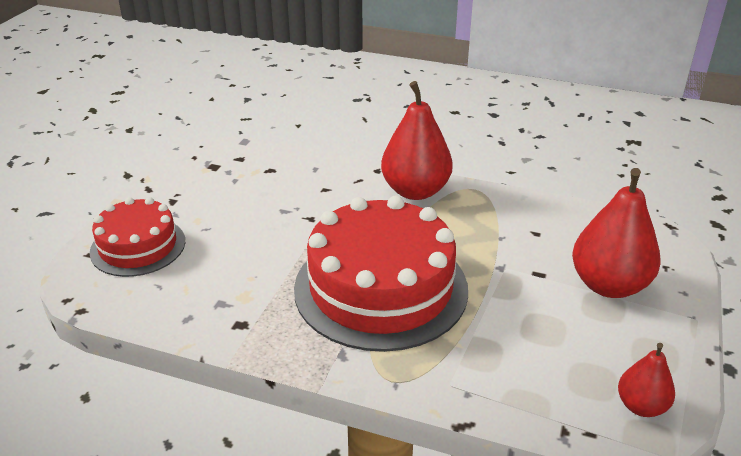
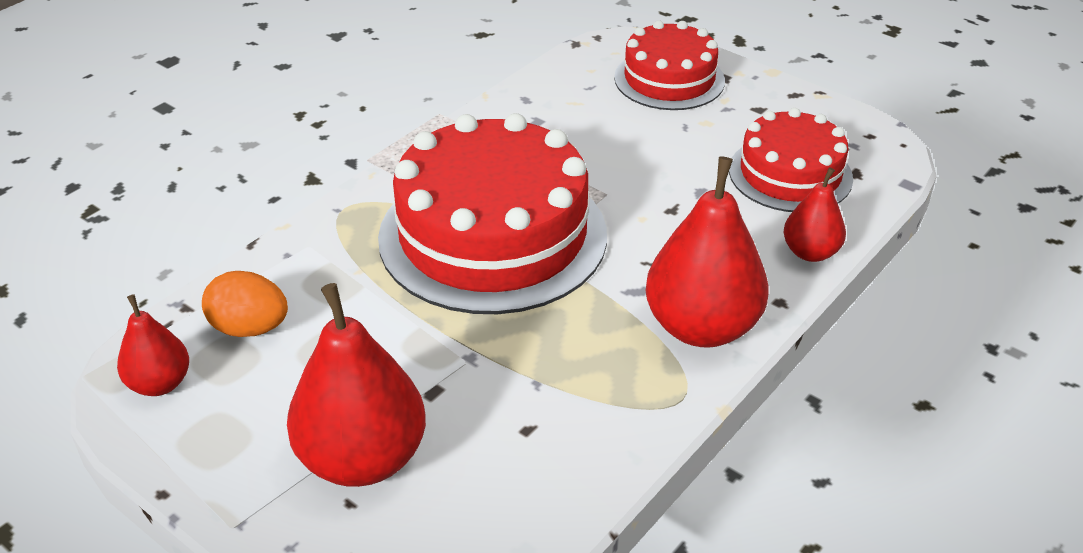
camera: 110 degrees right, 5 degrees up
(250, 180) = (790, 174): none -> red cake
(328, 165) = (810, 252): none -> red pear
(556, 380) = (250, 328): none -> orange egg

